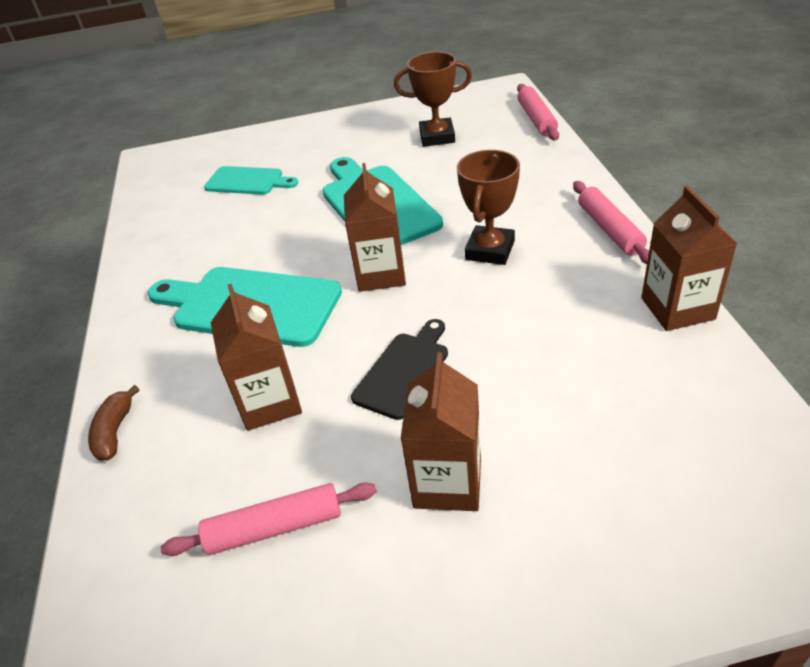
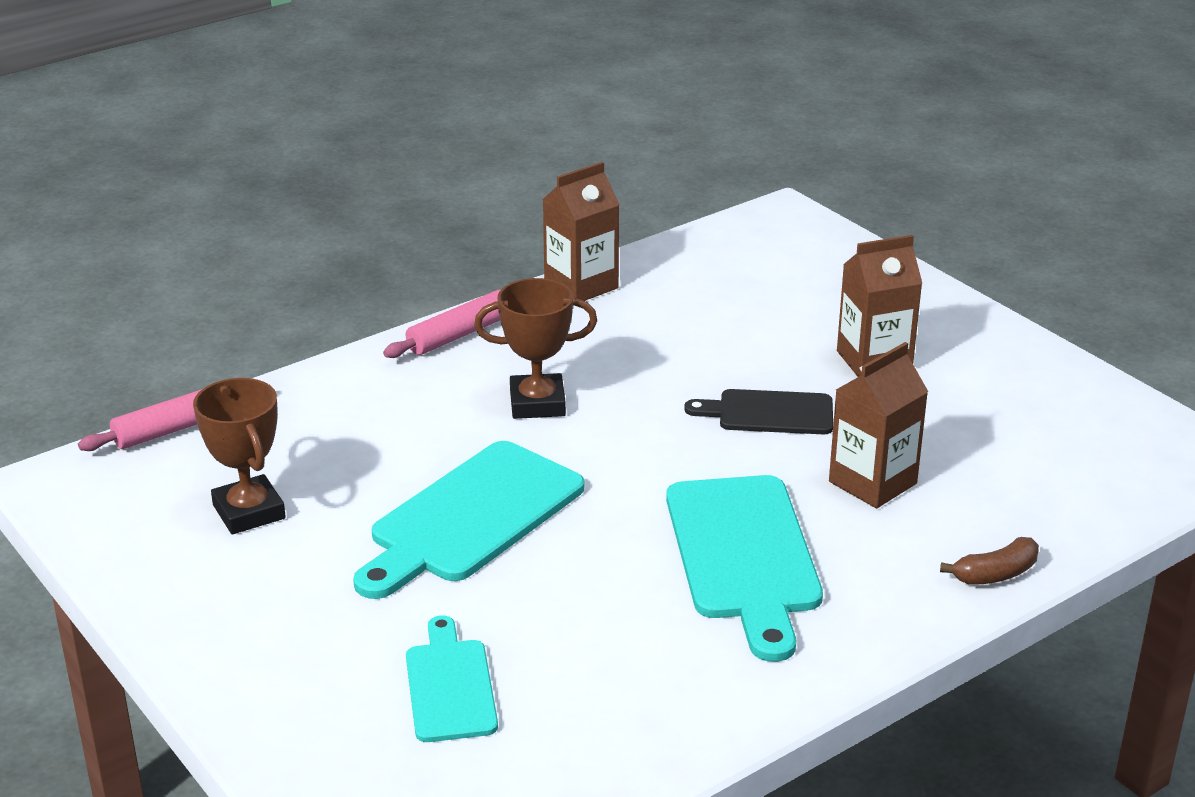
camera: 120 degrees left, 10 degrees down
(274, 527) = (991, 431): pink rolling pin -> none
(380, 274) = (624, 470): brown carton -> none

